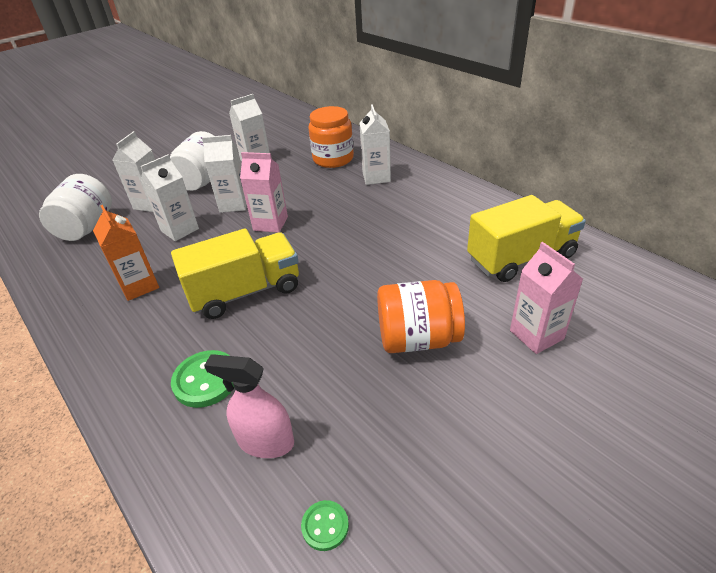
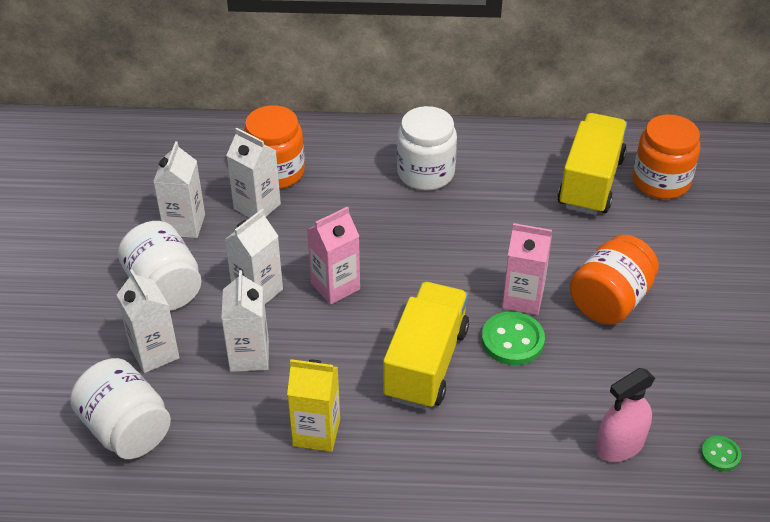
camera: 50 degrees left, 5 degrees up
(139, 286) = (316, 432): orange carton -> yellow carton
(206, 380) = (515, 447): green button -> green button (512, 340)
(376, 177) = (357, 169): white carton -> white carton (257, 206)
(412, 197) = (425, 173): none -> white jar
(536, 335) = (675, 241): pink carton -> pink carton (523, 298)
(585, 288) = (661, 181): none -> orange jar

